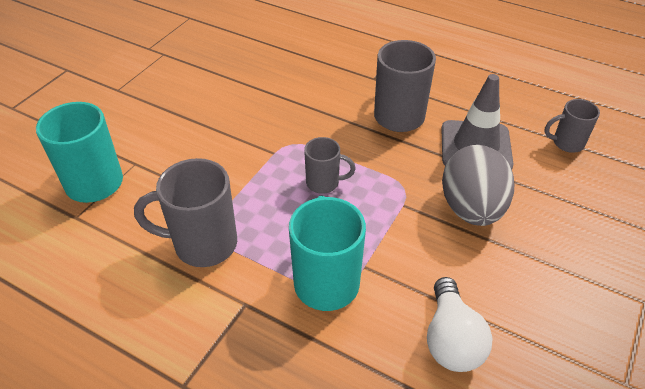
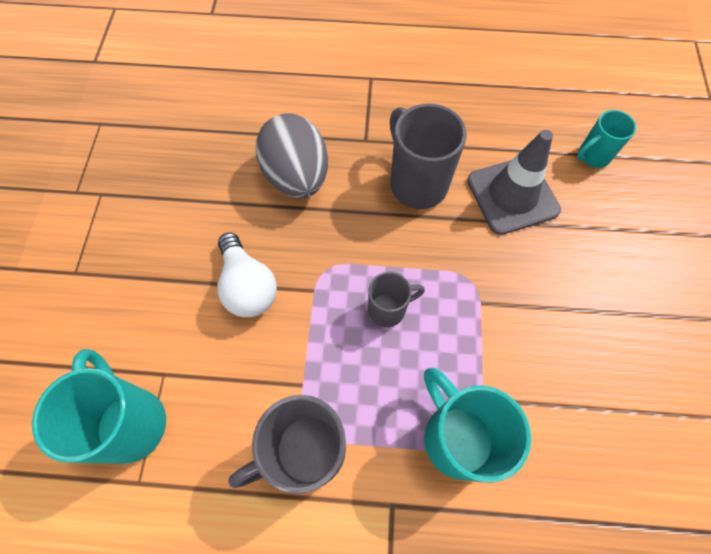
camera: 25 degrees left, 20 degrees up
(451, 339) = (603, 448): white light bulb -> white light bulb (248, 286)
(471, 208) = (546, 279): grey egg -> grey egg (297, 176)
(566, 143) = (592, 156): grey mug -> turquoise mug

